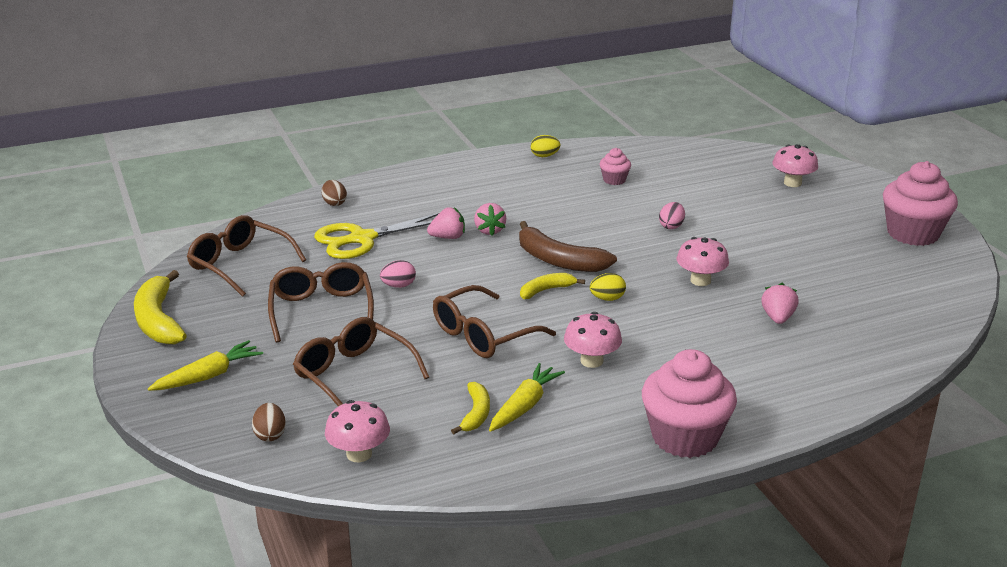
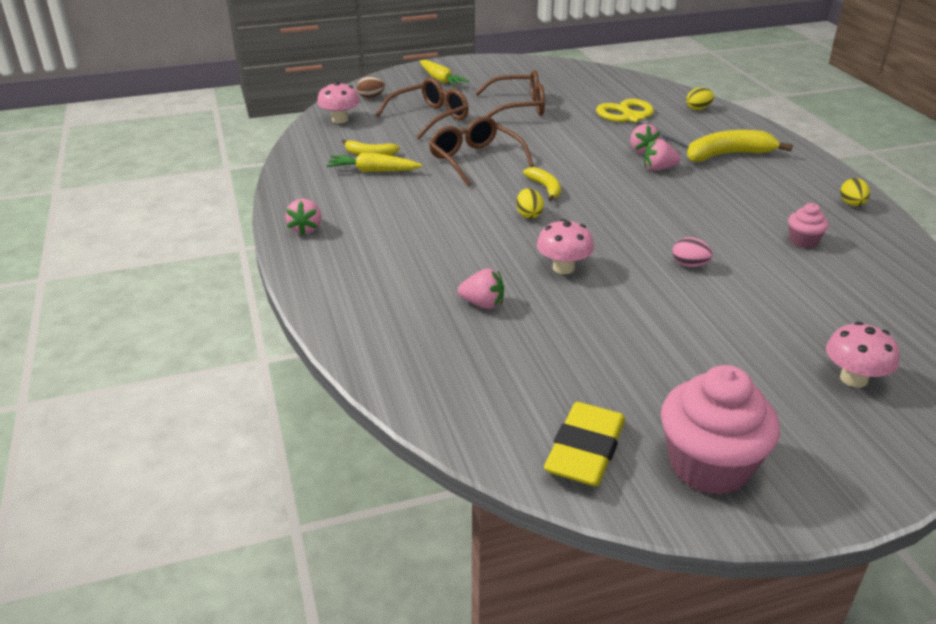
camera: 95 degrees right, 5 degrees up
(158, 320) = (510, 64): yellow banana -> yellow banana (728, 155)
(239, 264) = (587, 82): brown glasses -> none
(334, 203) = (698, 108): brown egg -> yellow egg
(398, 286) = (554, 131): pink egg -> none
(524, 405) = (373, 171): yellow carrot -> yellow carrot turned 150 degrees clockwise
(558, 260) = (602, 197): brown banana -> none
(591, 361) = (426, 200): pink mushroom -> none
(684, 437) = (306, 229): pink cupcake -> pink strawberry
(930, 273) = (585, 450): none -> yellow eraser

